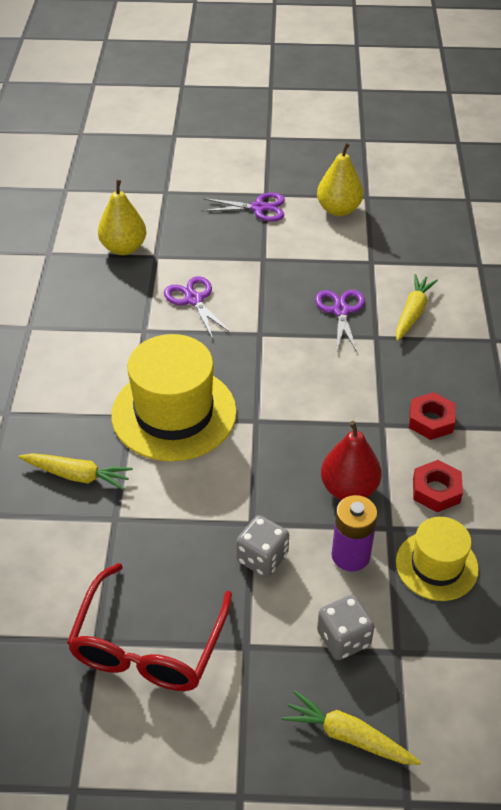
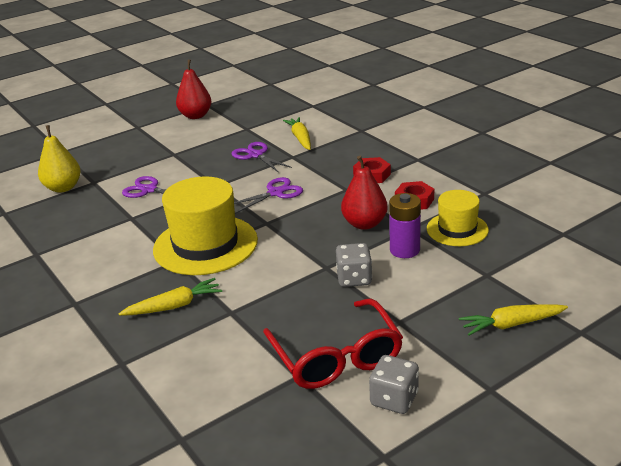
camera: 35 degrees left, 15 degrees down
(259, 208) = (140, 134): purple scissors -> purple scissors (275, 193)
(338, 209) = (196, 116): yellow pear -> red pear
(343, 638) = (450, 286): grey dice -> grey dice (394, 399)

